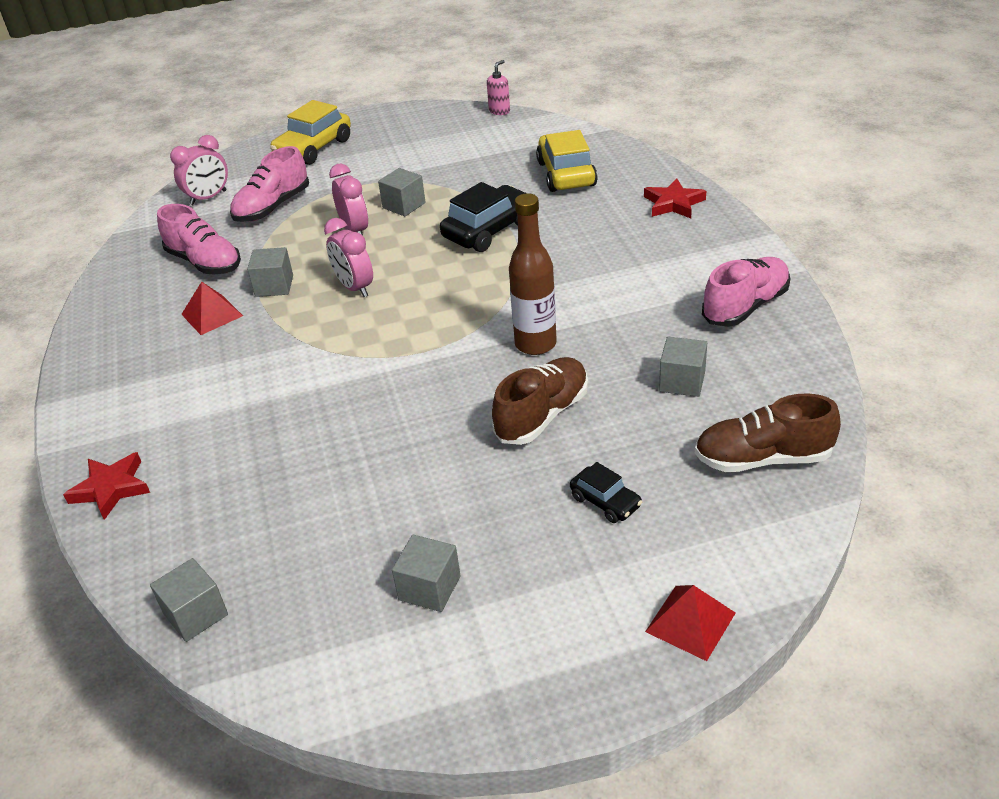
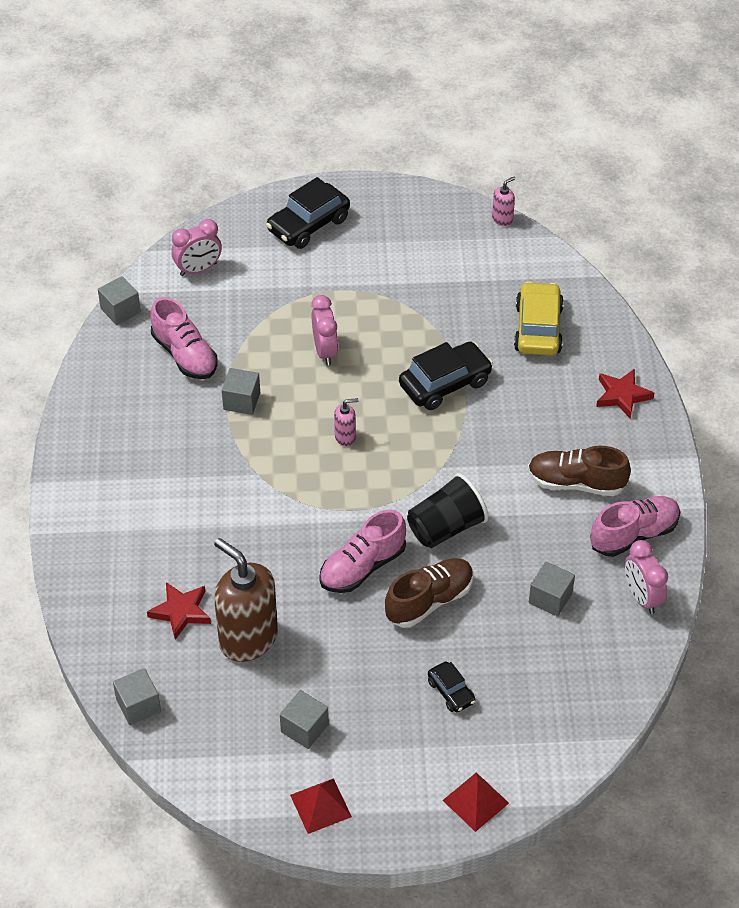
camera: 10 degrees right, 10 degrees up
(111, 488) = (86, 581): red star -> red star (181, 612)
(212, 315) = (184, 421): red pyramid -> red pyramid (320, 806)
(272, 207) = (256, 299): pink shoe -> pink shoe (362, 567)
(313, 148) = (308, 225): yellow car -> black car
(329, 503) = (248, 639): none -> brown soap dispenser
(355, 288) = (310, 422): pink clock -> pink clock (642, 597)
(396, 292) = (345, 437): none -> pink soap dispenser
(404, 205) = (376, 330): grey cube -> grey cube (120, 310)
(535, 344) = (446, 527): brown bottle -> black cup
(763, 458) = (582, 686): brown shoe -> brown shoe (576, 483)

